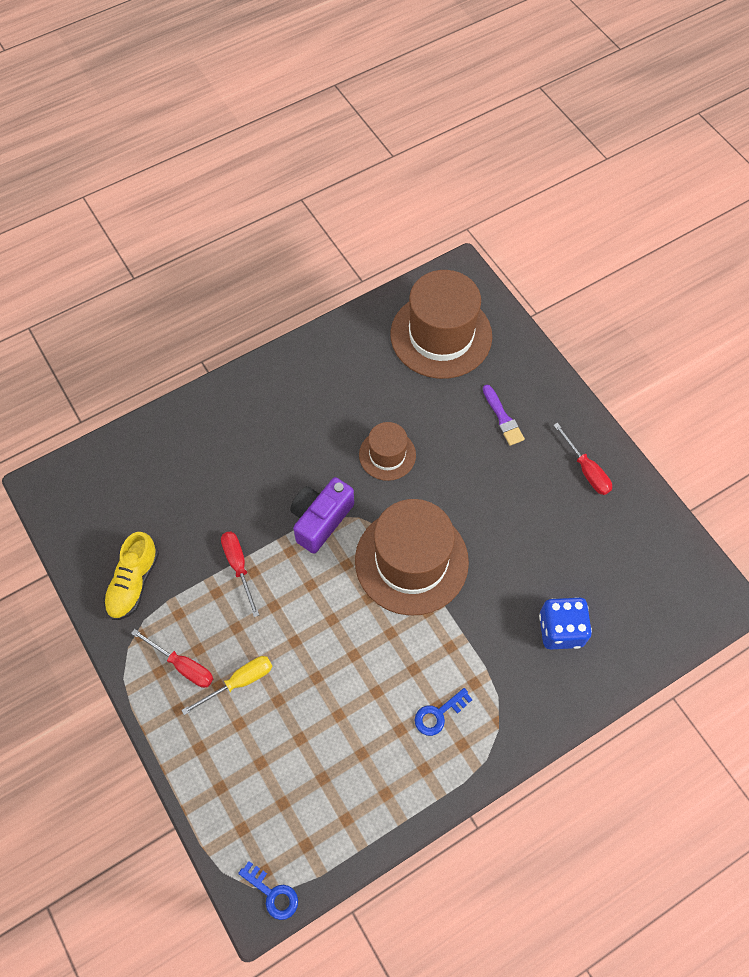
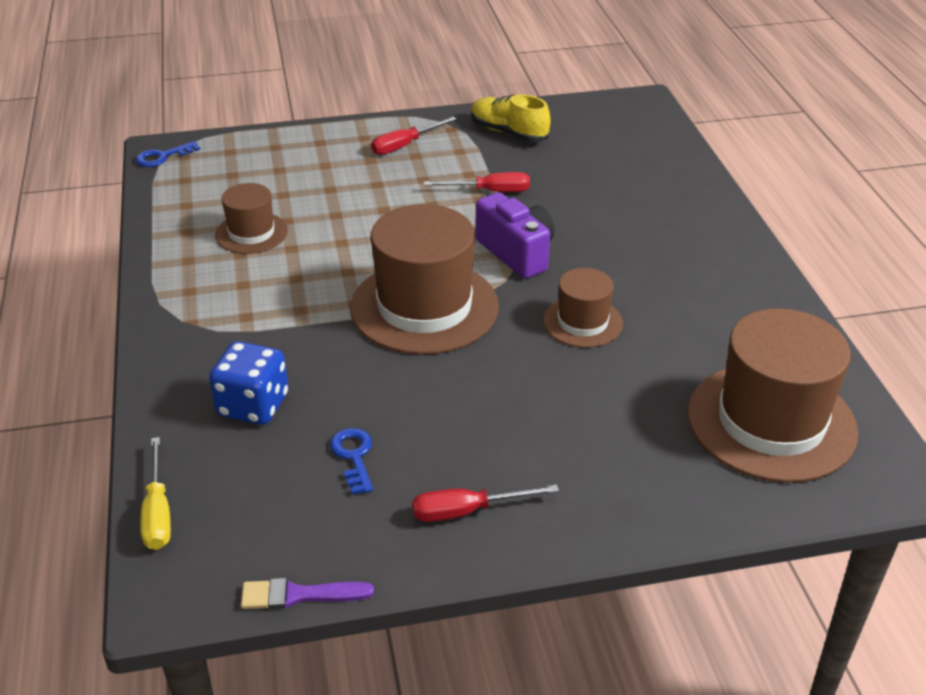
camera: 110 degrees right, 25 degrees down
(239, 682) = (365, 171): yellow screwdriver -> yellow screwdriver (158, 512)
(367, 736) = (251, 233): none -> brown hat
(438, 714) = (233, 283): blue key -> blue key (353, 457)
(503, 418) = (597, 446): purple brush -> purple brush (299, 595)

